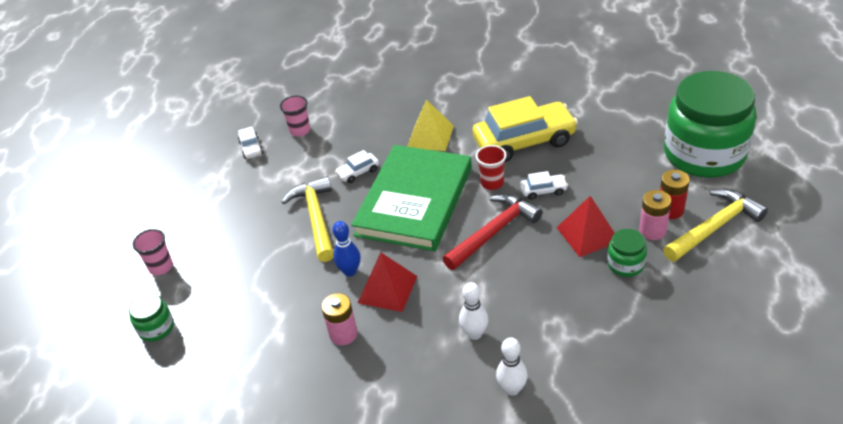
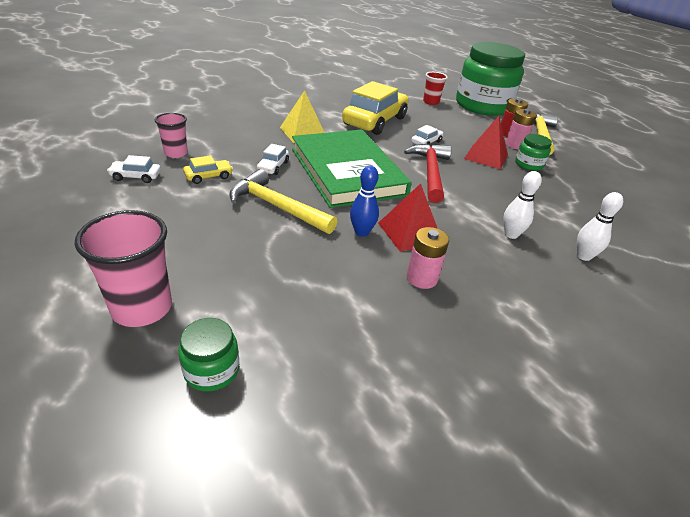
camera: 50 degrees left, 5 degrees down
(161, 267) = (142, 308): pink cup -> pink cup, size x1.68
(251, 148) = (136, 177): white car -> white car turned 150 degrees clockwise
(299, 166) = (208, 176): none -> yellow car
(492, 183) = (387, 147): red cup -> red cup (431, 102)

